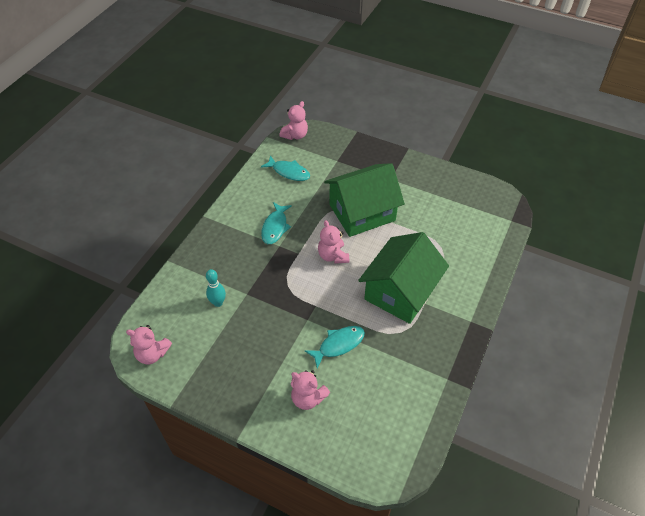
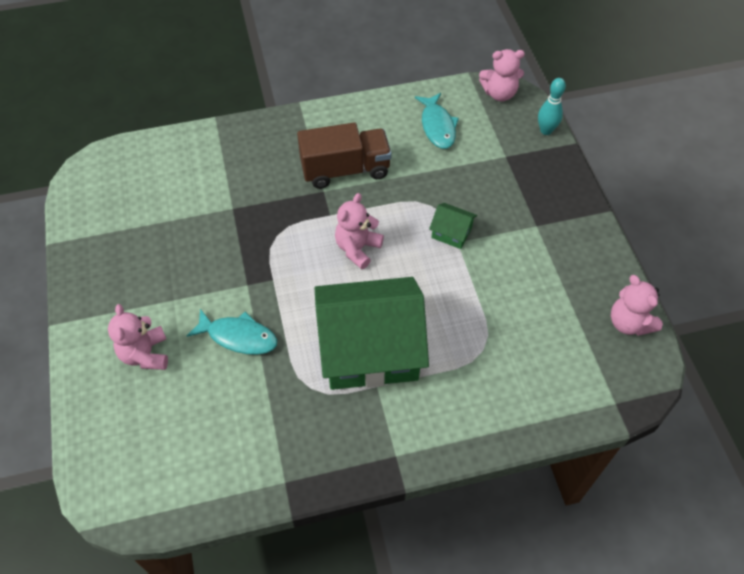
camera: 50 degrees right, 5 degrees up
(152, 354) = (94, 187): pink teddy bear -> pink teddy bear (629, 323)
(218, 303) = (199, 193): turquoise bowling pin -> turquoise bowling pin (546, 130)
(275, 227) = (345, 170): turquoise fish -> brown truck
(362, 212) = (451, 233): green house -> green house, size x0.40

